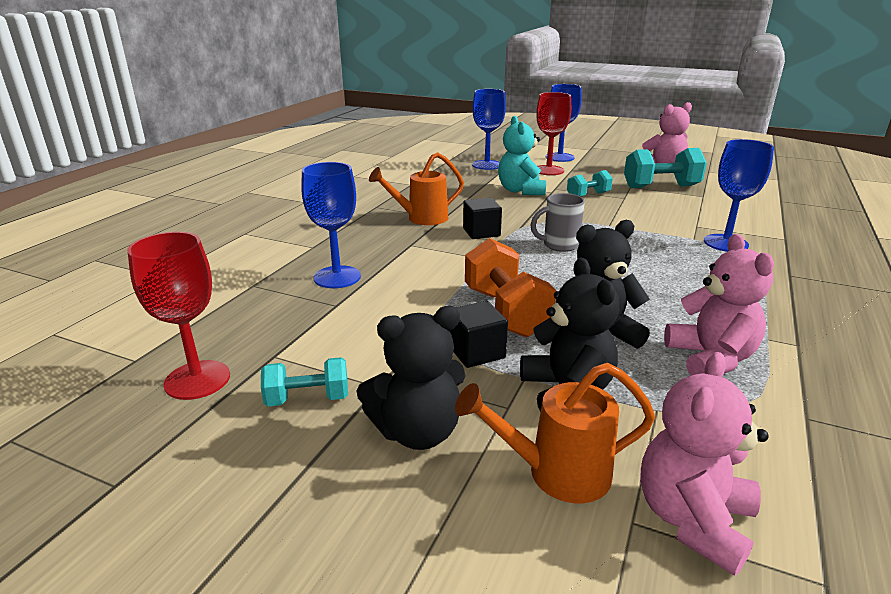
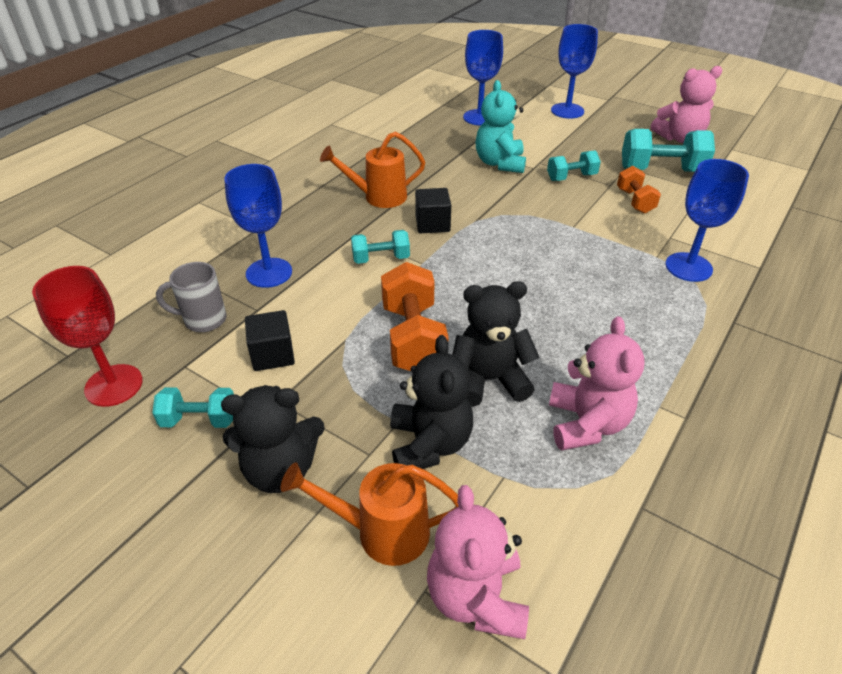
camera: 10 degrees right, 15 degrees up
(444, 259) = (381, 259): none -> turquoise dumbbell
(476, 352) = (366, 385): black cube -> black cube (273, 355)
(548, 170) = (545, 132): red goblet -> none
(559, 245) = (505, 251): grey mug -> grey mug (203, 320)
(651, 206) = (635, 201): none -> orange dumbbell
(692, 519) = (476, 597): pink teddy bear -> pink teddy bear turned 45 degrees counterclockwise

